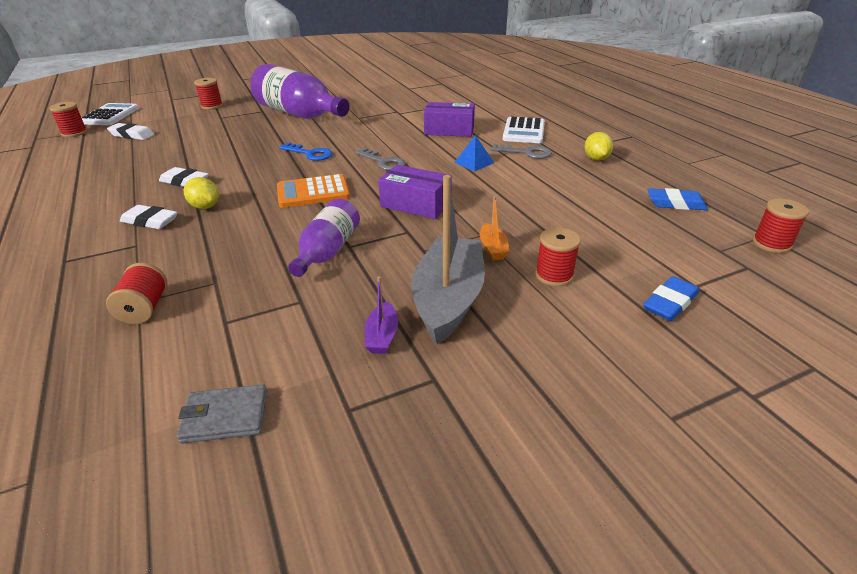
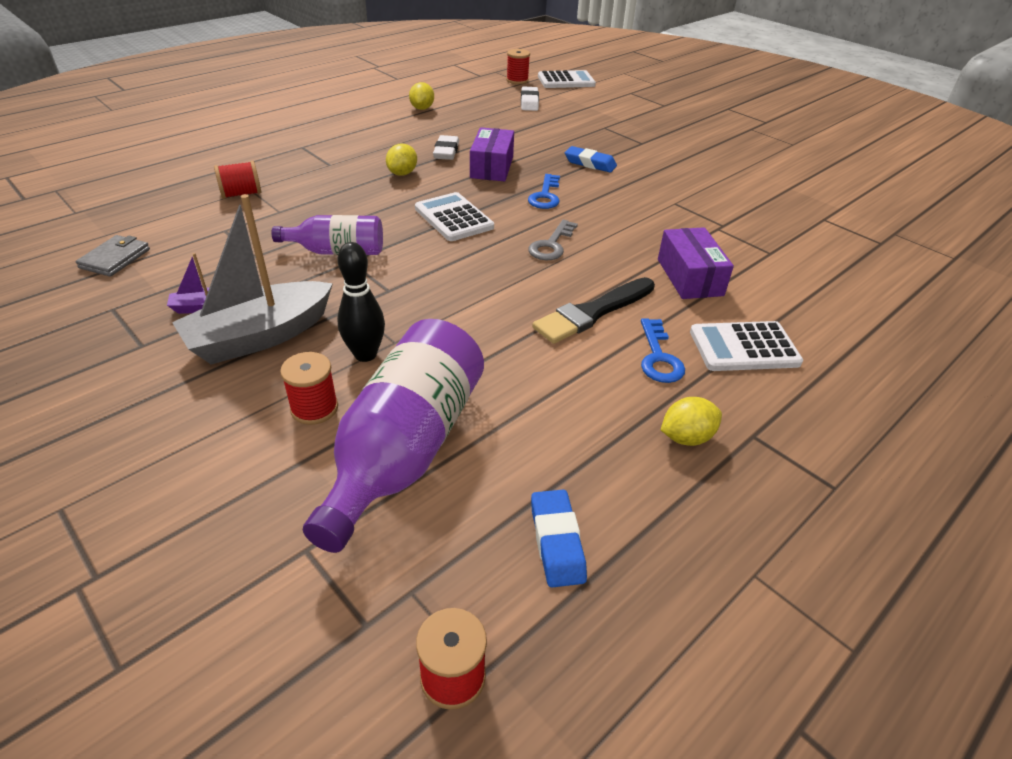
camera: 70 degrees right, 5 degrees up
(67, 183) = (422, 108): none -> yellow lemon
(150, 221) = (368, 158): white eraser -> none
(212, 106) = (631, 115): red spool -> none
(225, 416) = (115, 258): grey wallet -> grey wallet turned 45 degrees clockwise
(299, 114) = (651, 165): purple bottle -> purple bottle (405, 449)
(313, 192) = (453, 218): orange calculator -> white calculator
(415, 204) = (452, 285): purple box -> purple box (492, 167)
(448, 299) = (260, 336): grey boat -> grey boat turned 150 degrees clockwise
(474, 162) = (593, 312): blue pyramid -> black brush
(493, 248) = (365, 354): orange boat -> black bowling pin
(526, 153) = (659, 357): grey key -> blue key
(669, 303) = (261, 517): blue eraser -> blue eraser (590, 163)

